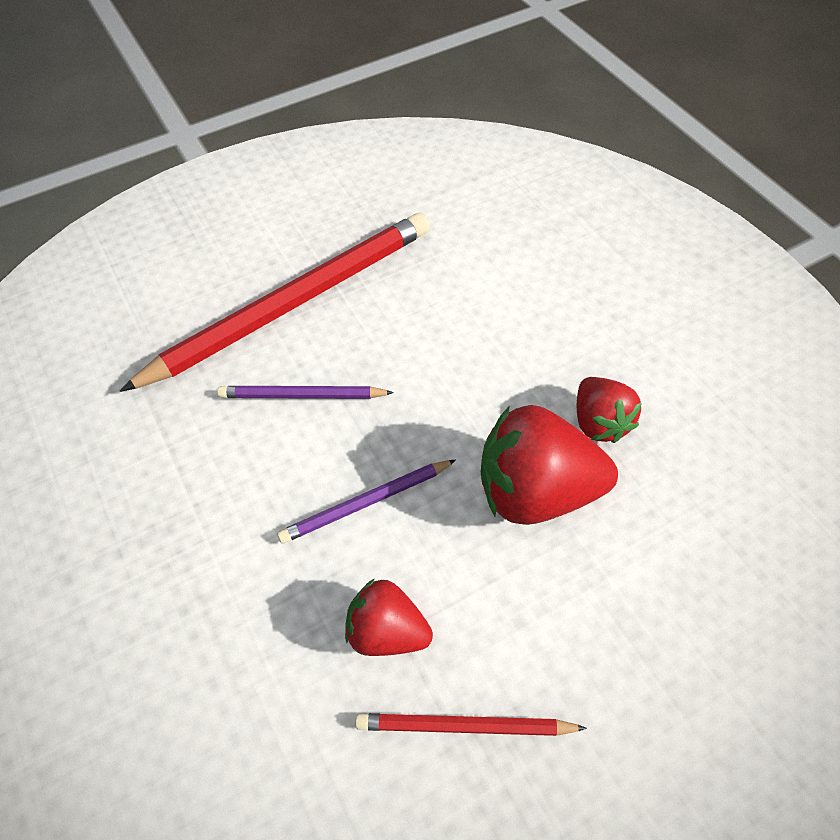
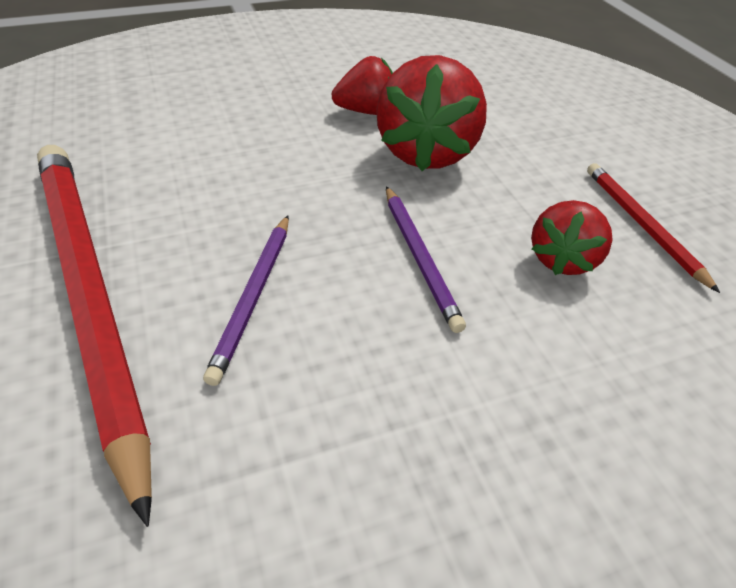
camera: 85 degrees left, 10 degrees down
(464, 726) = (641, 225): red pencil -> red pencil turned 150 degrees clockwise

